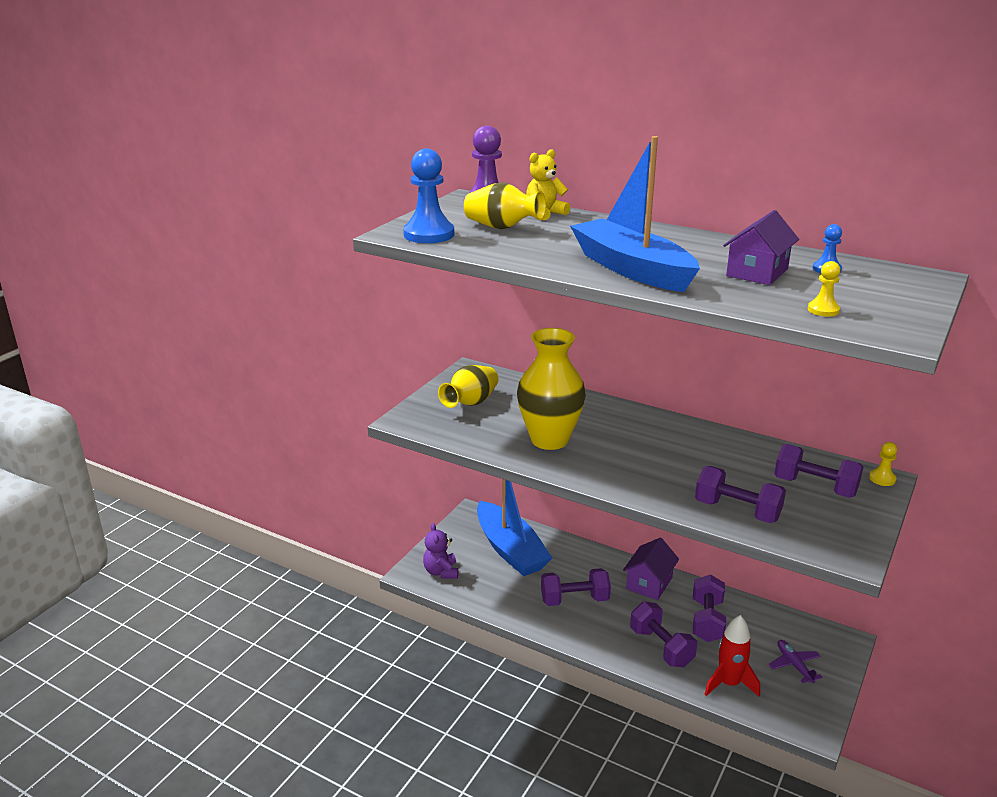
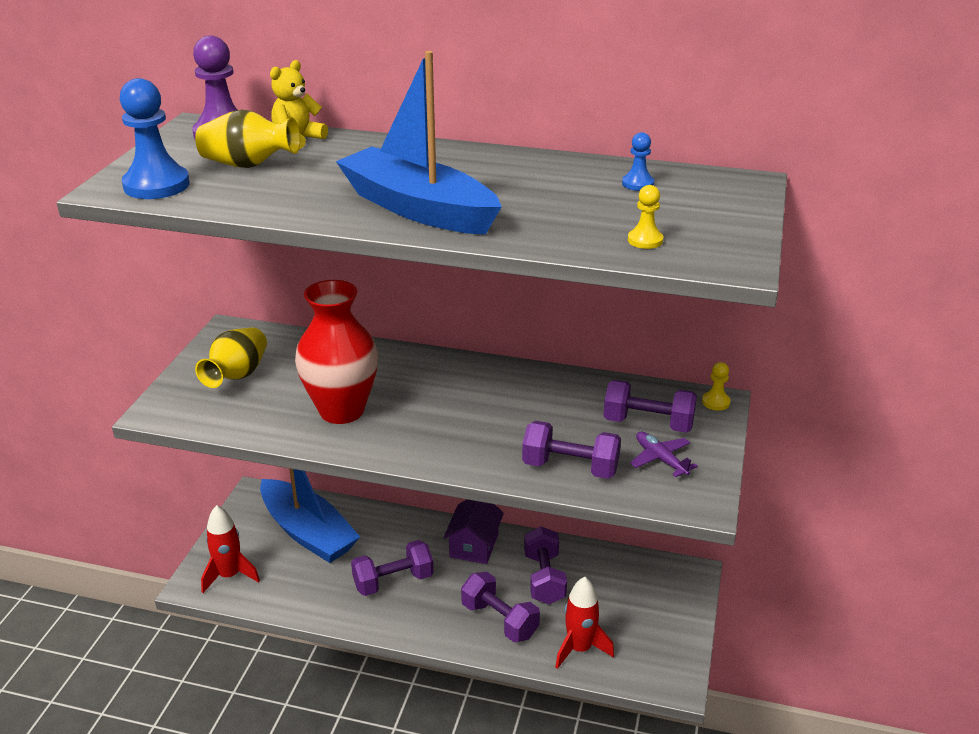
camera: 15 degrees left, 5 degrees up
(441, 572) = (229, 575): purple teddy bear -> red rocket
(549, 440) = (341, 410): yellow vase -> red vase
(757, 272) = (562, 197): purple house -> none
(794, 665) = (644, 613): purple plane -> purple plane (660, 459)

